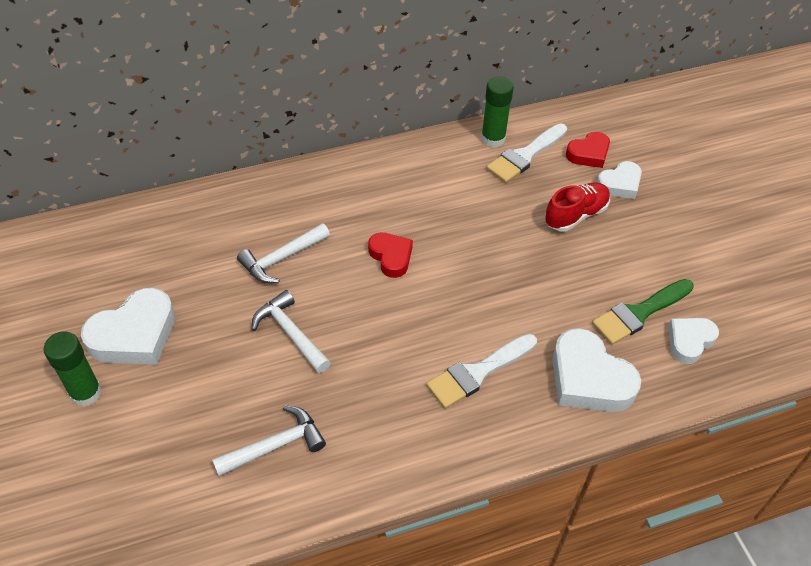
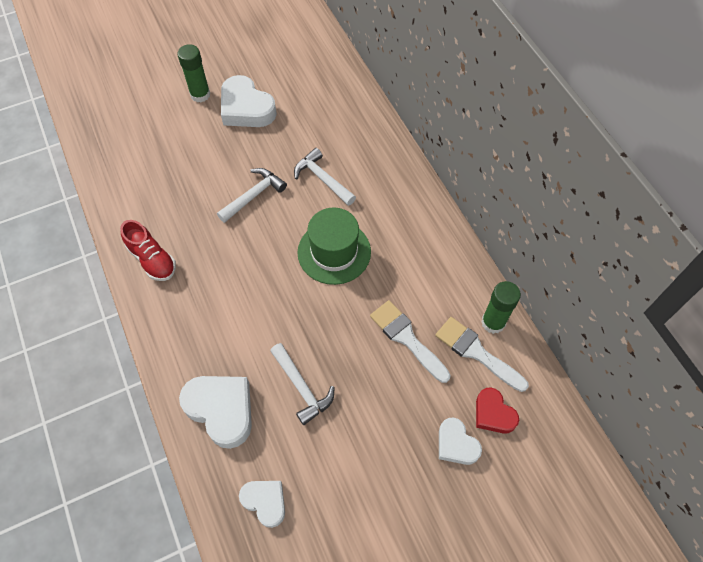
camera: 85 degrees right, 10 degrees up
(275, 445) = (161, 201): white hammer -> white hammer (302, 387)
(391, 257) = (334, 252): red heart -> green hat
(477, 372) = (224, 324): white brush -> white brush (406, 338)
(576, 215) = (406, 400): red shoe -> red shoe (152, 259)
(589, 379) = (221, 410): white heart -> white heart turned 90 degrees clockwise
(639, 313) = (293, 456): green brush -> none

